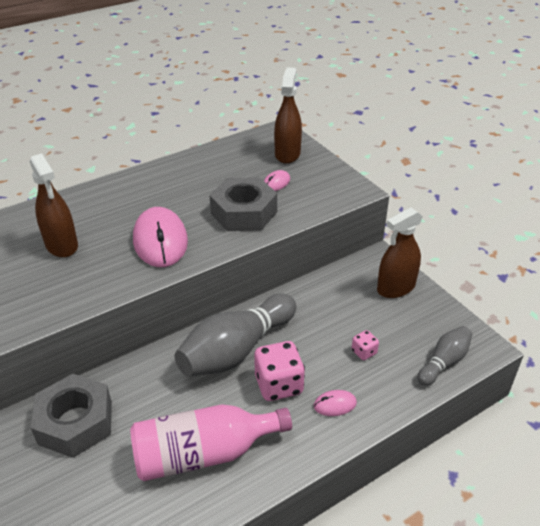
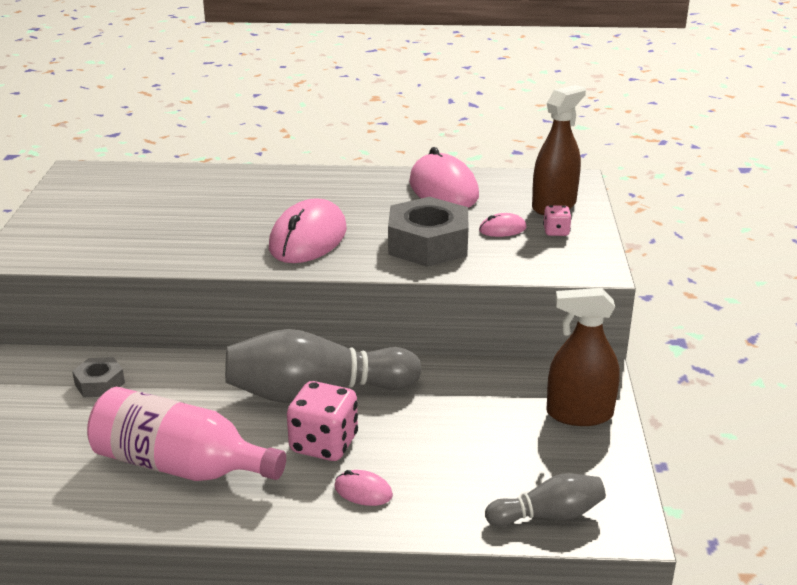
camera: 35 degrees right, 10 degrees down
(61, 245) = (212, 209): brown spray bottle -> none
(75, 422) = (99, 384): grey nut -> grey nut, size x0.52
(208, 166) = (443, 189): none -> pink mouse
(364, 352) = (458, 459): pink dice -> pink dice (556, 232)

